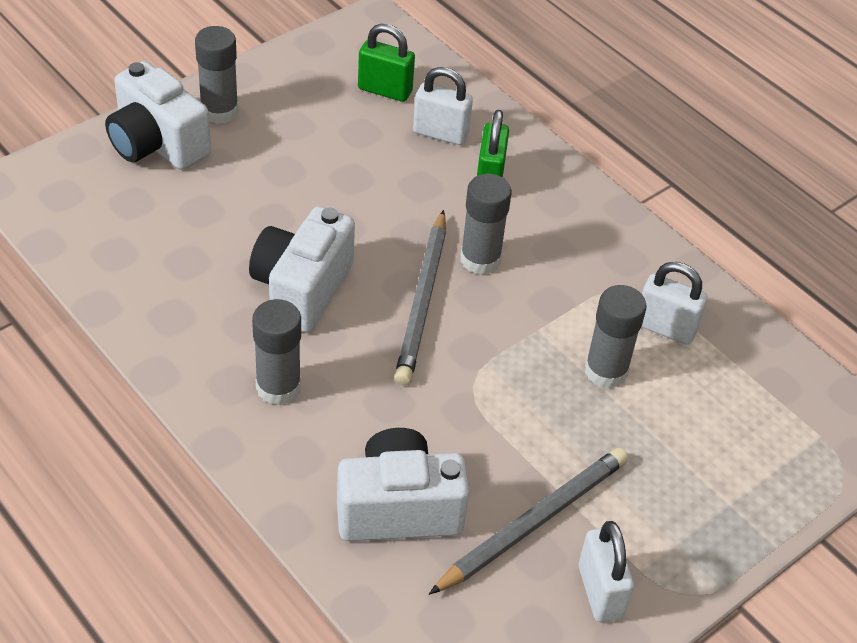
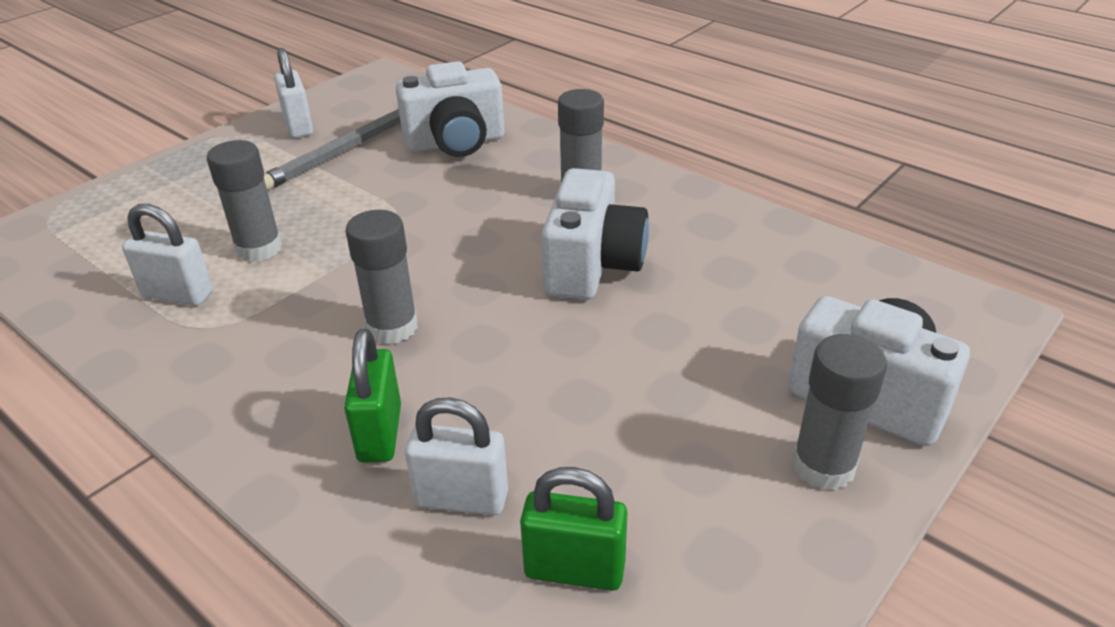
camera: 175 degrees right, 10 degrees down
(422, 300) = (457, 276): grey pencil -> none

